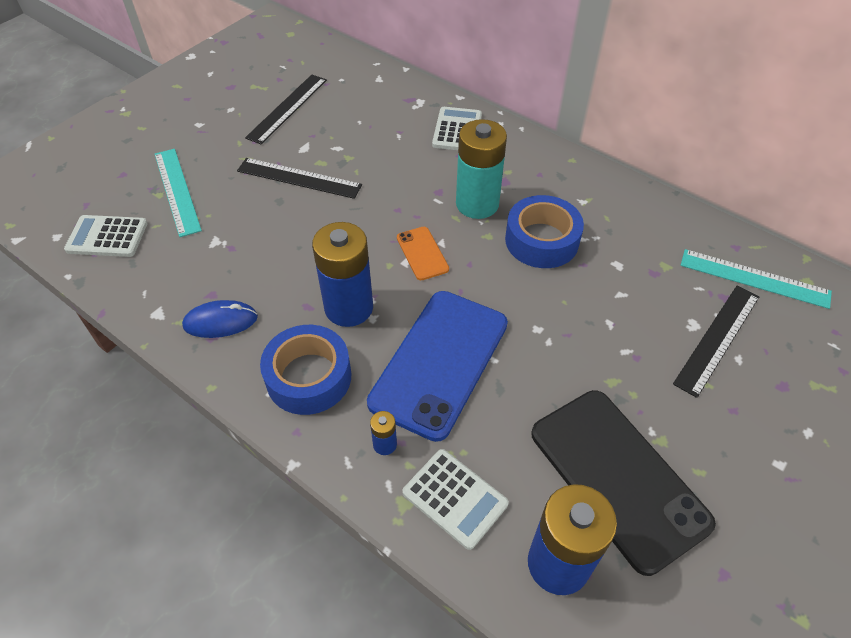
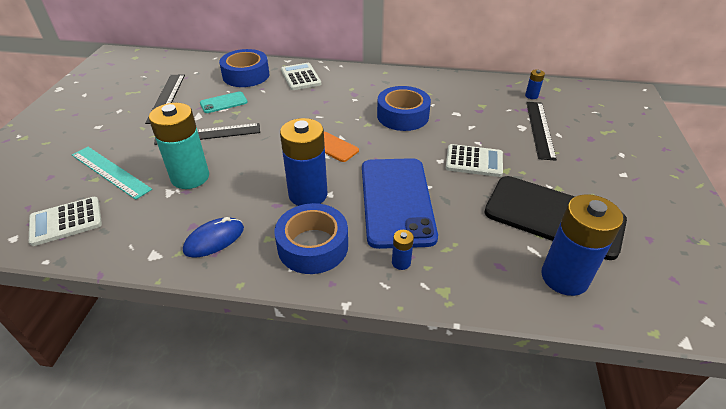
camera: 30 degrees left, 10 degrees down
(343, 138) = (223, 103): none -> turquoise phone
(394, 104) = (246, 75): none -> blue tape
(454, 498) = (473, 272): white calculator -> white calculator (474, 161)
(477, 204) = (346, 110): turquoise battery -> turquoise battery (190, 177)
(754, 278) = (531, 96): turquoise ruler -> blue battery

